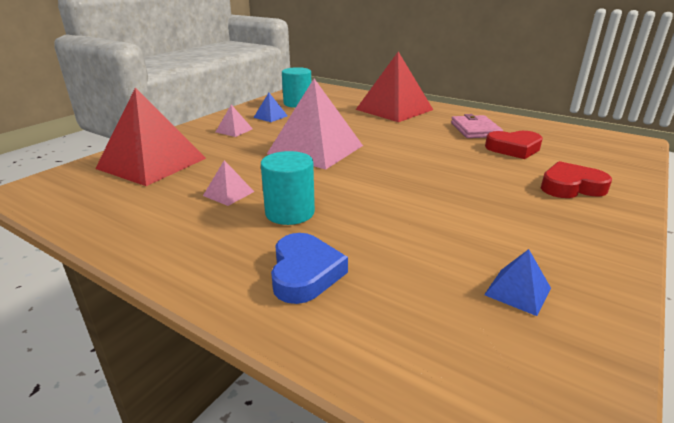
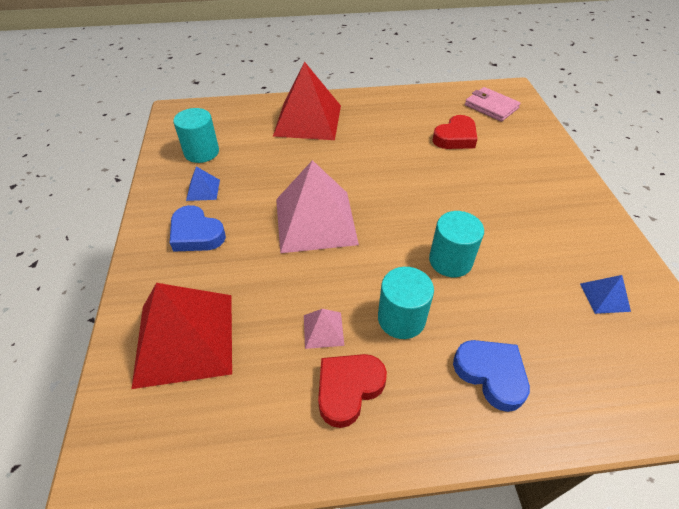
camera: 40 degrees left, 20 degrees up
(234, 130) = (196, 234): pink pyramid -> blue heart
(385, 203) = (450, 261): none -> turquoise cylinder
(475, 130) = (404, 123): pink wallet -> pink wallet (491, 106)
(571, 187) = (530, 168): red heart -> red heart (348, 389)

